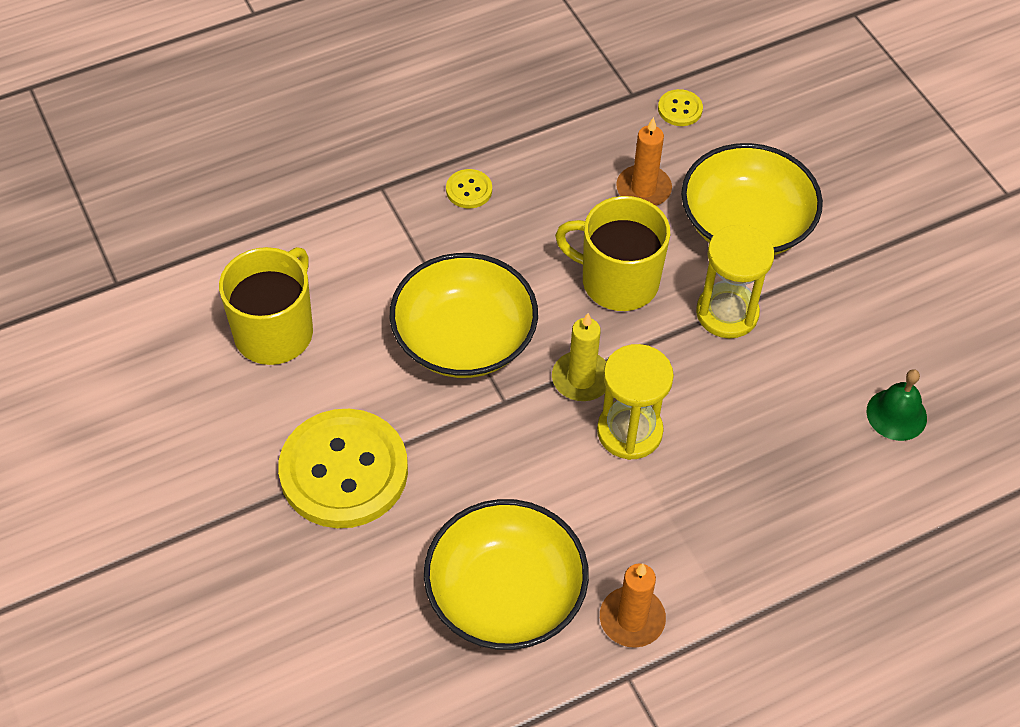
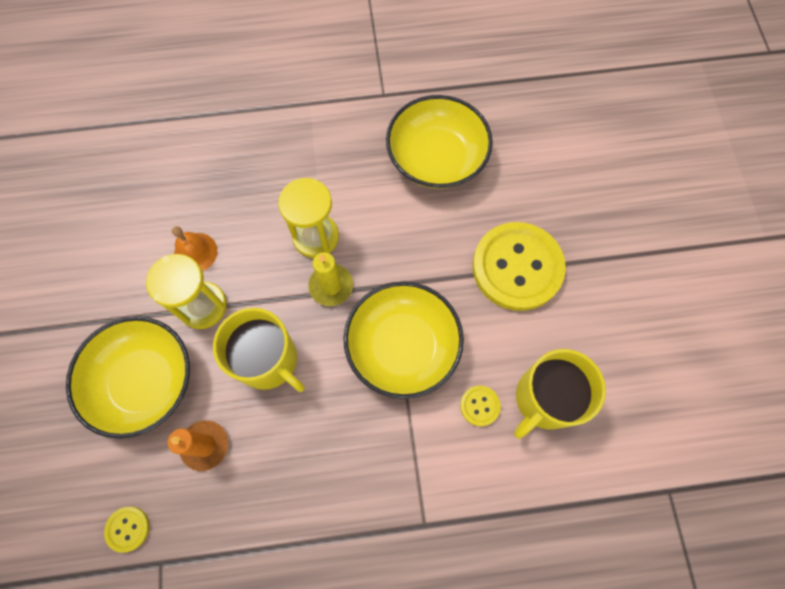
camera: 160 degrees left, 15 degrees up
(469, 190) = (350, 495): yellow button -> yellow button (479, 406)
(632, 619) = (367, 122): orange candle -> none
(774, 368) = (195, 252): none -> orange bell
(896, 414) = (137, 195): green bell -> none

